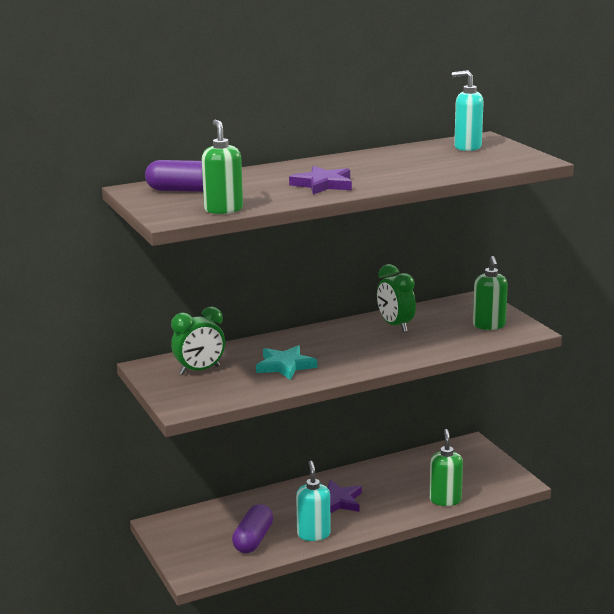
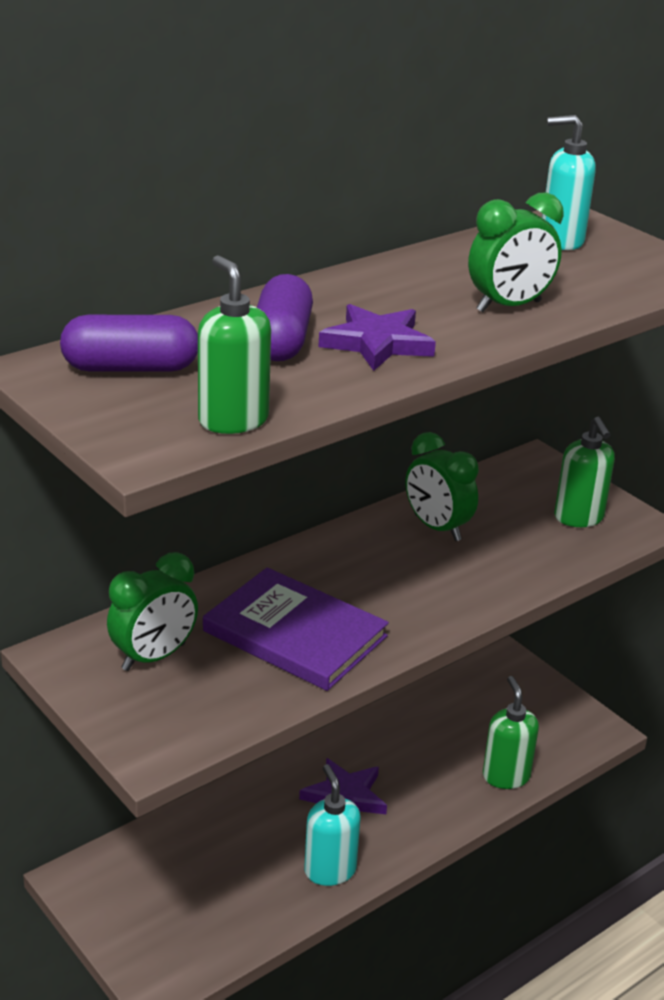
camera: 15 degrees left, 10 degrees up
(253, 540) = (238, 894): purple capsule -> purple capsule (281, 341)
(285, 366) = (295, 633): turquoise star -> purple book
(411, 172) = (509, 306): none -> green clock

